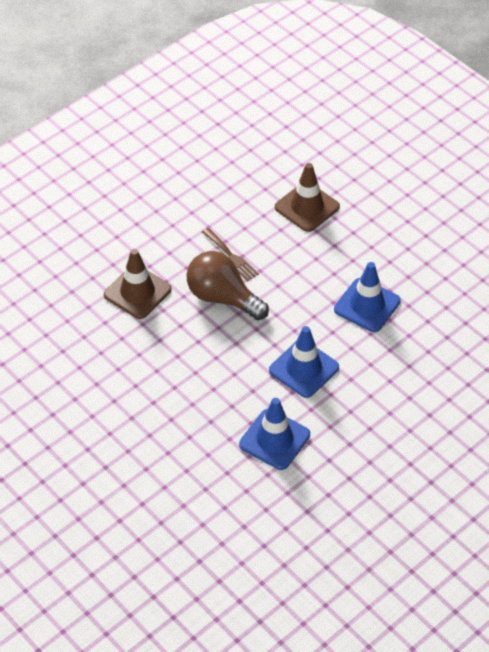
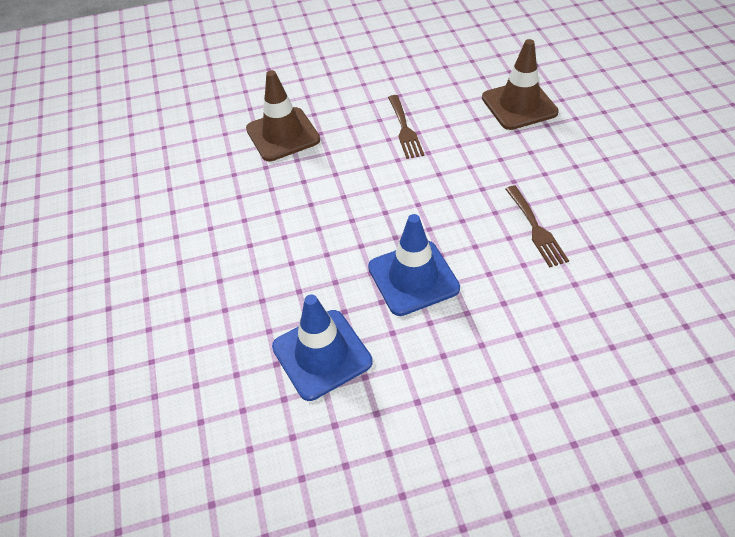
camera: 30 degrees right, 0 degrees up
(222, 298) = (368, 167): brown light bulb -> none
(367, 305) = (536, 229): blue traffic cone -> brown fork

